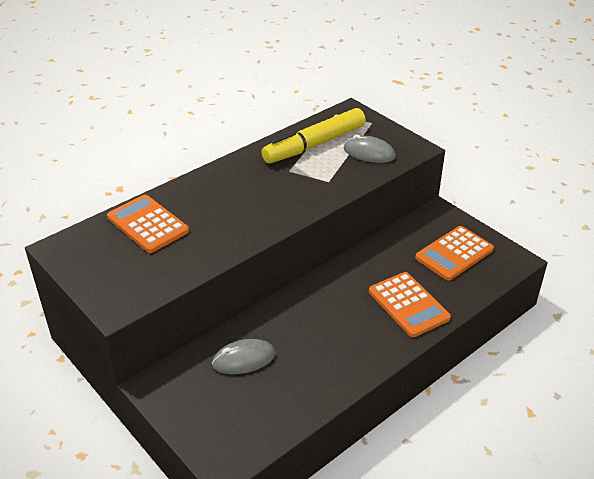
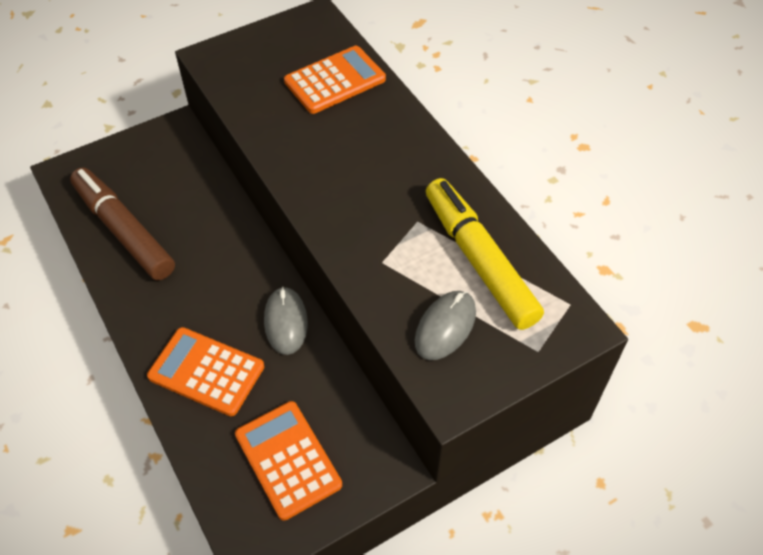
camera: 100 degrees right, 15 degrees up
(244, 359) = (181, 198): grey mouse -> grey mouse (285, 322)
(290, 390) = (124, 230): none -> brown marker
(408, 305) = (206, 372): orange calculator -> orange calculator turned 45 degrees clockwise

